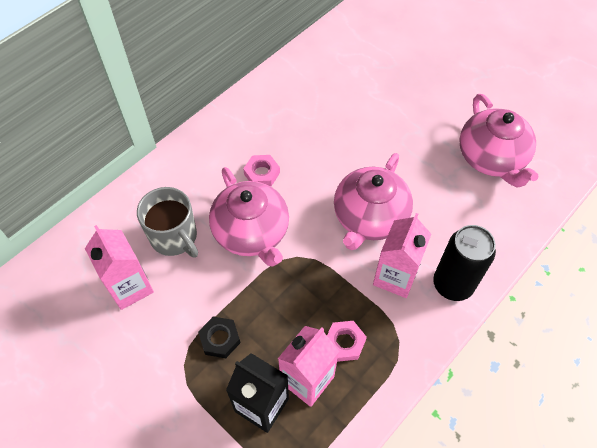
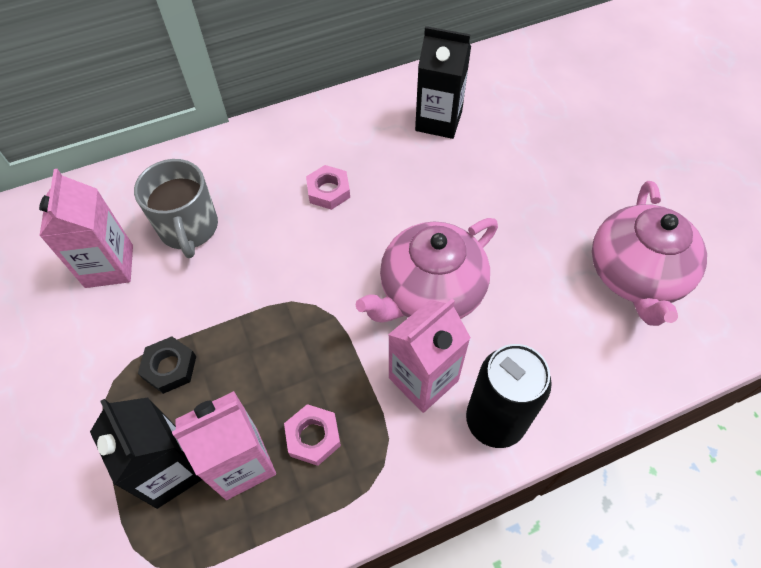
camera: 25 degrees right, 0 degrees up
(252, 232) = (278, 256): pink teapot -> none
(312, 96) = (438, 121): none -> black carton

